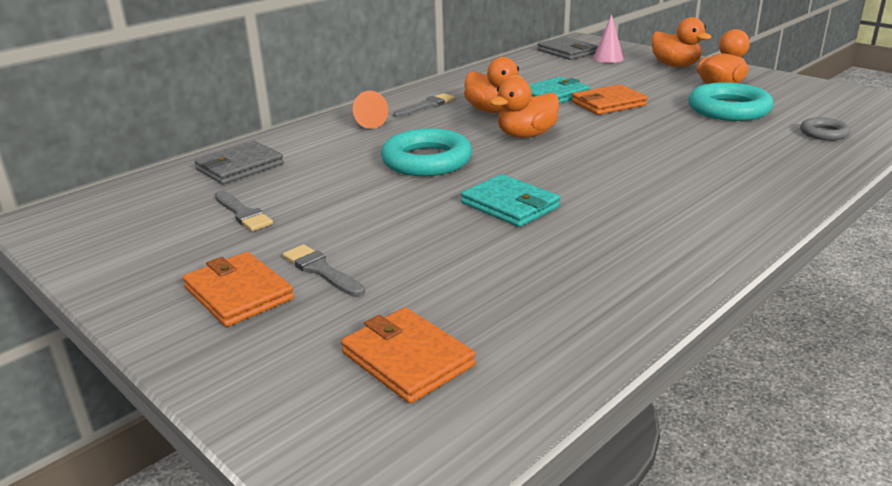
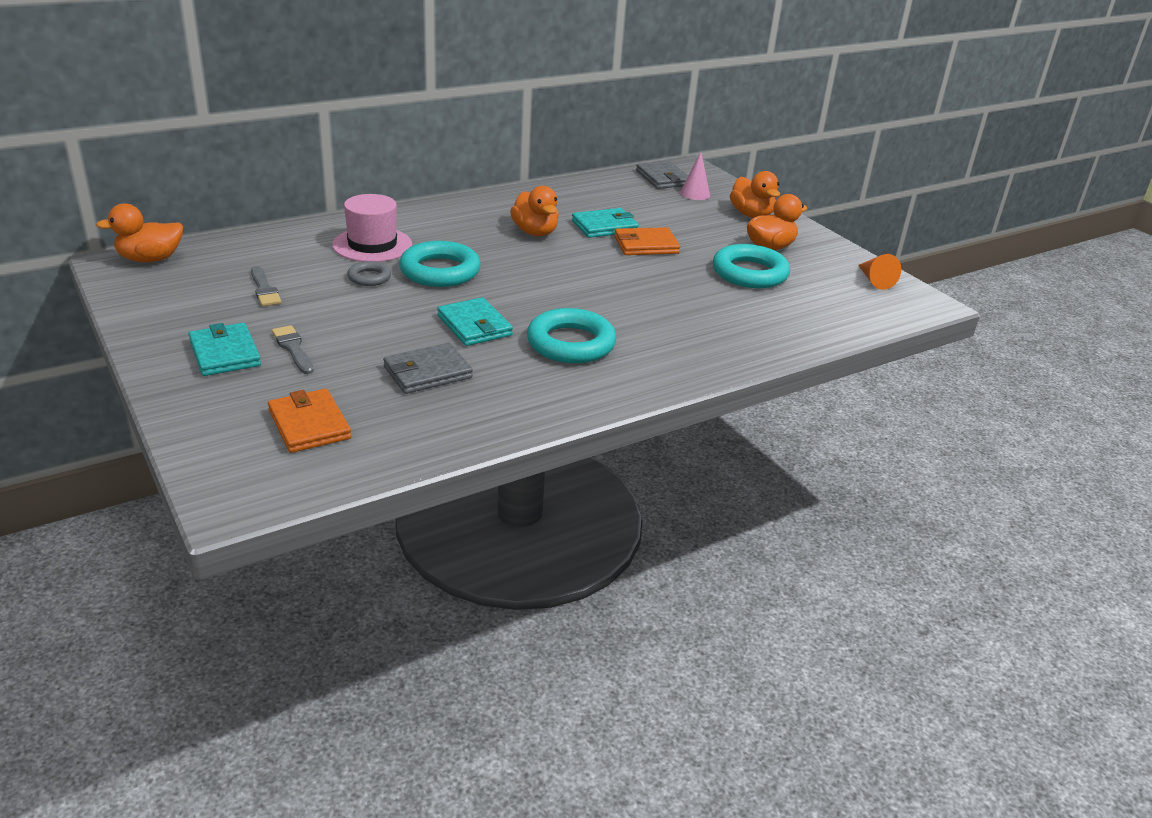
camera: 10 degrees right, 5 degrees up
(238, 293) = (225, 353): orange wallet -> turquoise wallet
(240, 167) = (286, 246): grey wallet -> grey wallet (427, 372)
(334, 149) = (372, 245): none -> pink hat
(366, 122) = (417, 222): orange cone -> orange cone (874, 280)
(426, 106) = (481, 215): grey brush -> none
(526, 135) = (543, 263): orange duck -> orange duck (150, 259)
(628, 203) = (571, 343): none -> turquoise ring
(824, 133) = (808, 315): grey ring -> grey ring (369, 277)

